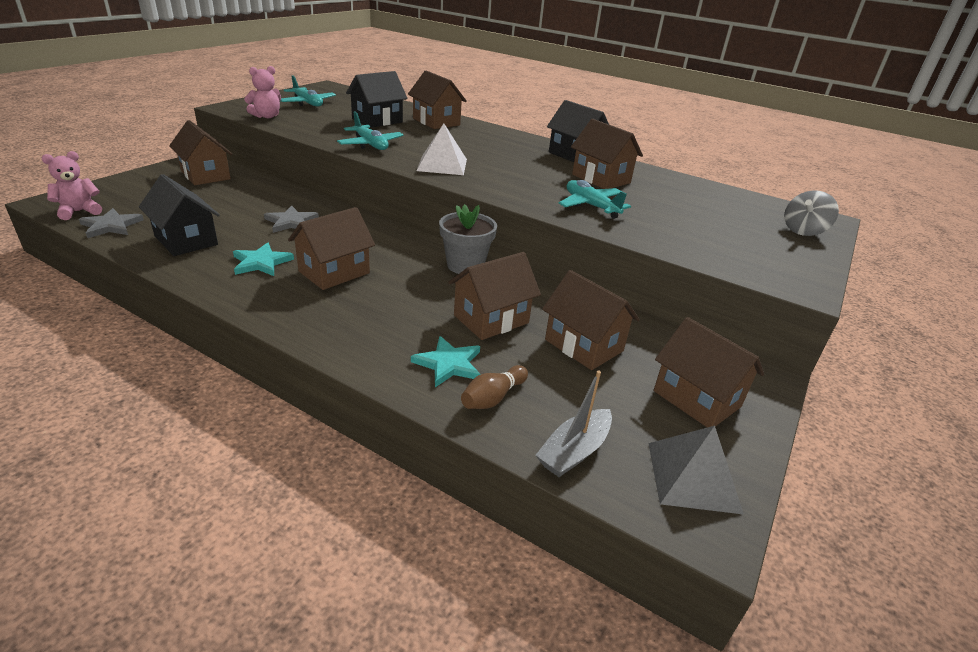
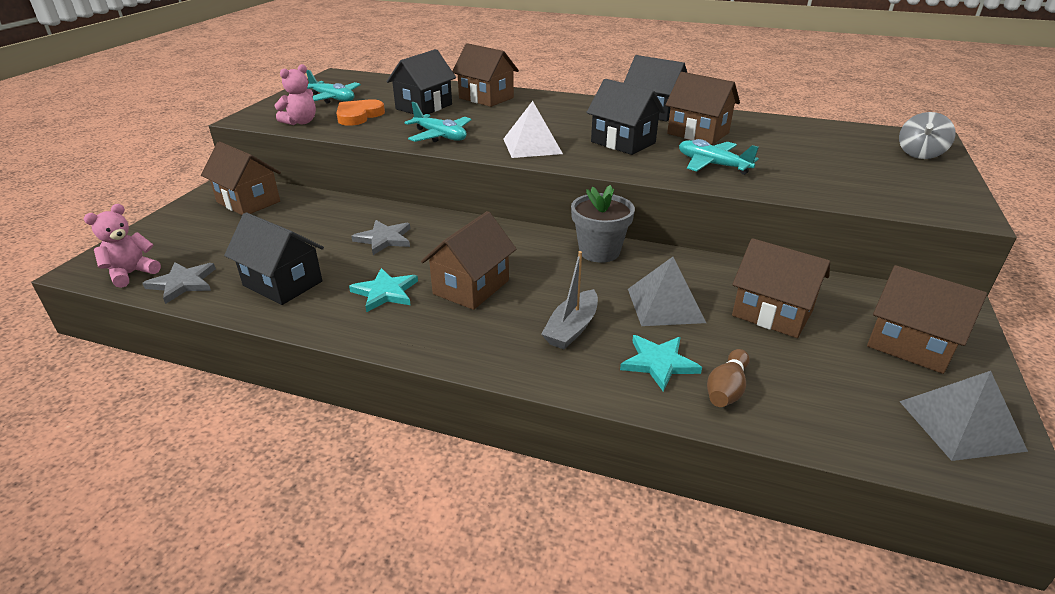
camera: 10 degrees left, 0 degrees up
(317, 119) = (358, 116): none -> orange heart
(491, 319) = (665, 305): brown house -> grey pyramid
(525, 175) = (623, 142): none -> black house
(574, 451) = (840, 426): grey boat -> grey boat (572, 328)

